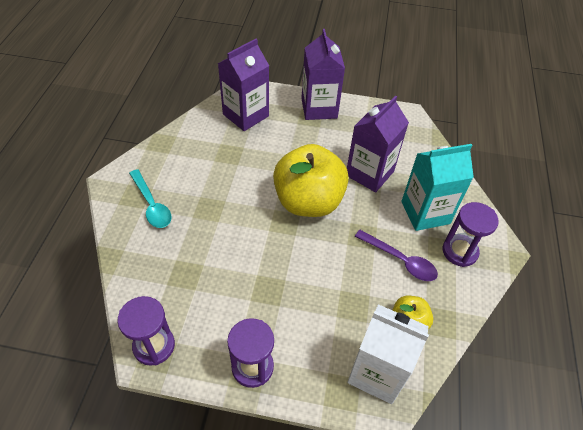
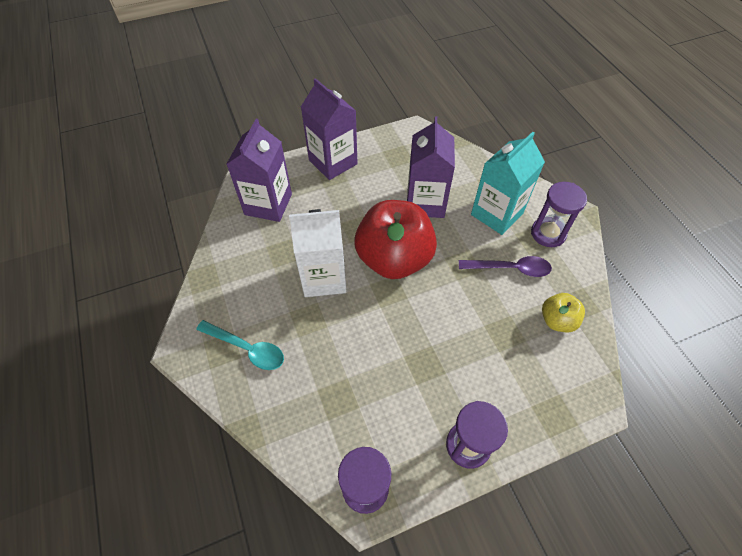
camera: 30 degrees left, 5 degrees up
(308, 201) = (394, 259): yellow apple -> red apple
(377, 372) = (567, 379): white carton -> white carton (324, 277)

